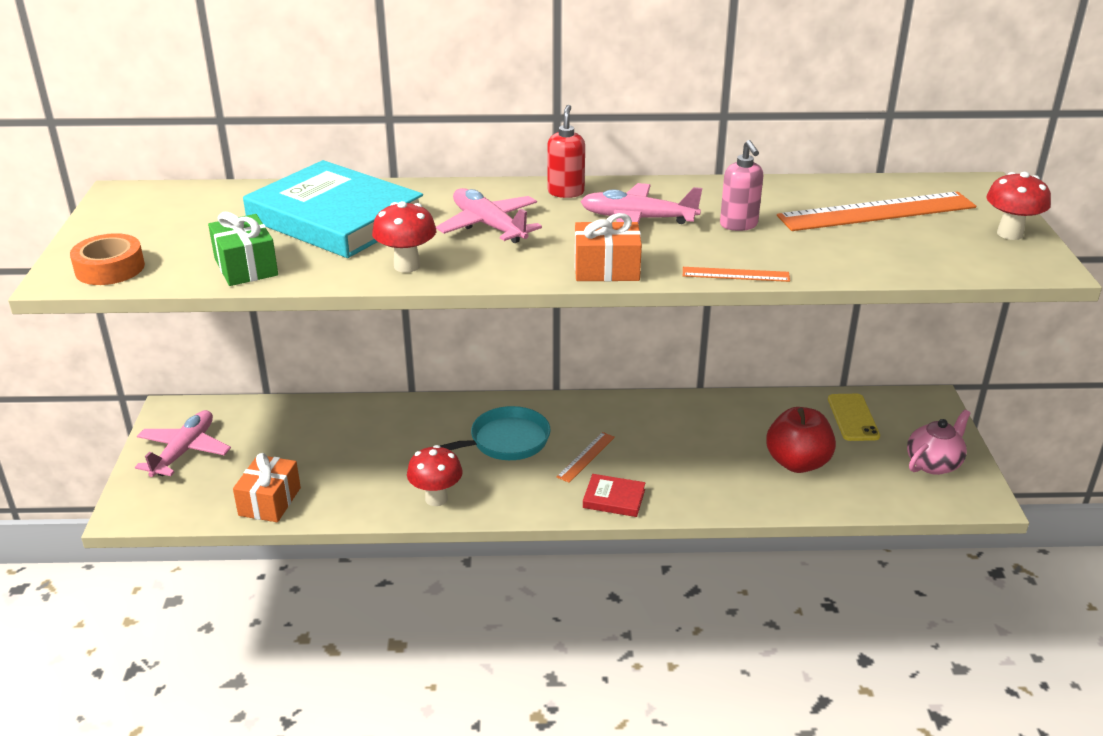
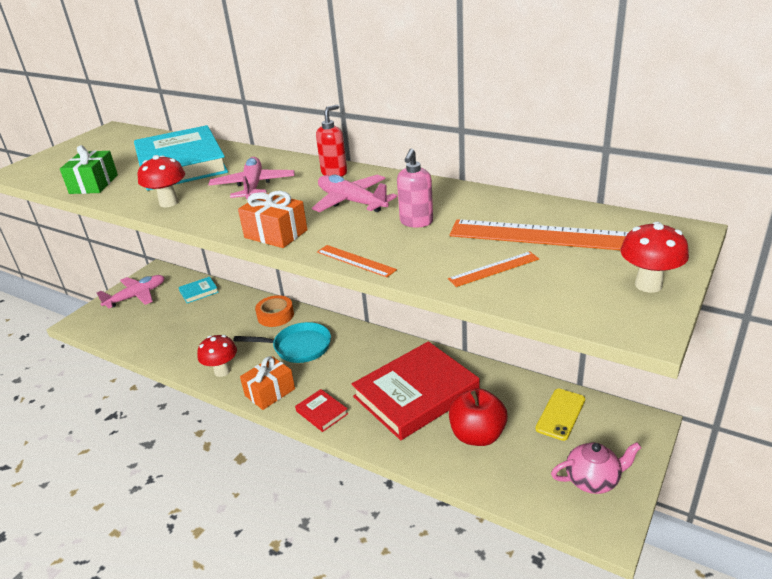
camera: 35 degrees right, 0 degrees up
(110, 268) = (38, 171): orange tape -> orange tape (275, 315)
(270, 501) = (141, 341): orange gift -> orange gift (270, 392)
(280, 419) = (199, 292): none -> turquoise book
(586, 457) = (335, 375): orange ruler -> orange ruler (494, 269)
(696, 446) = (416, 394): none -> red book

